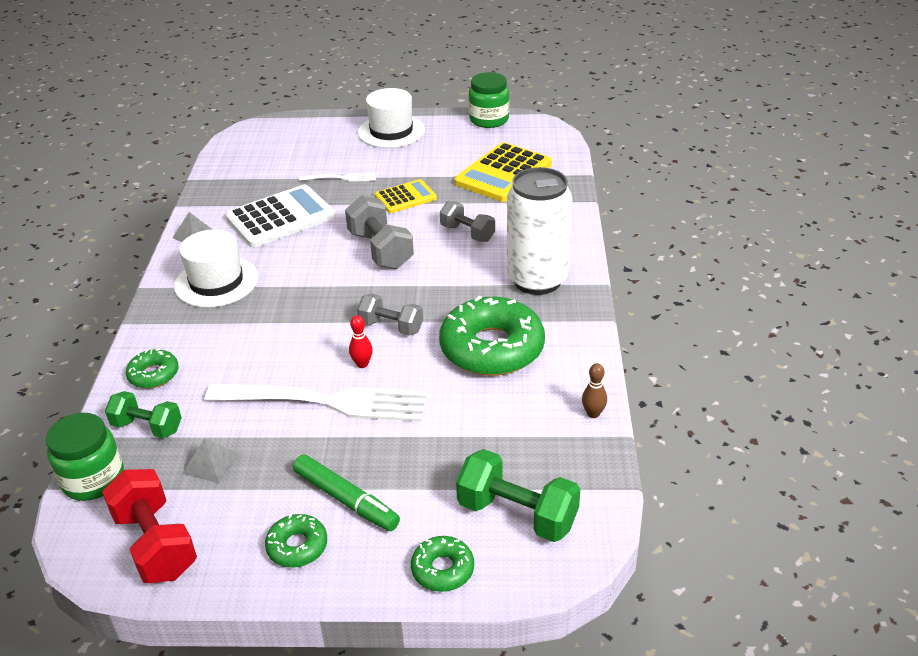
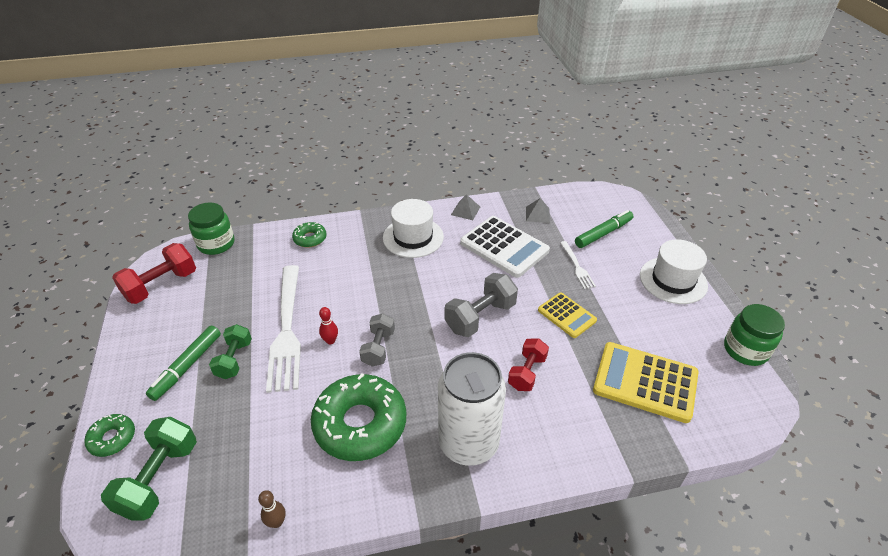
camera: 75 degrees right, 5 degrees up
(147, 427) = (260, 251): green dumbbell -> green dumbbell (234, 359)
(211, 463) = (227, 289): grey pyramid -> grey pyramid (537, 214)
(297, 546) = (148, 351): green donut -> none
(301, 153) = (603, 233): none -> green marker
(467, 233) = (527, 372): grey dumbbell -> red dumbbell

